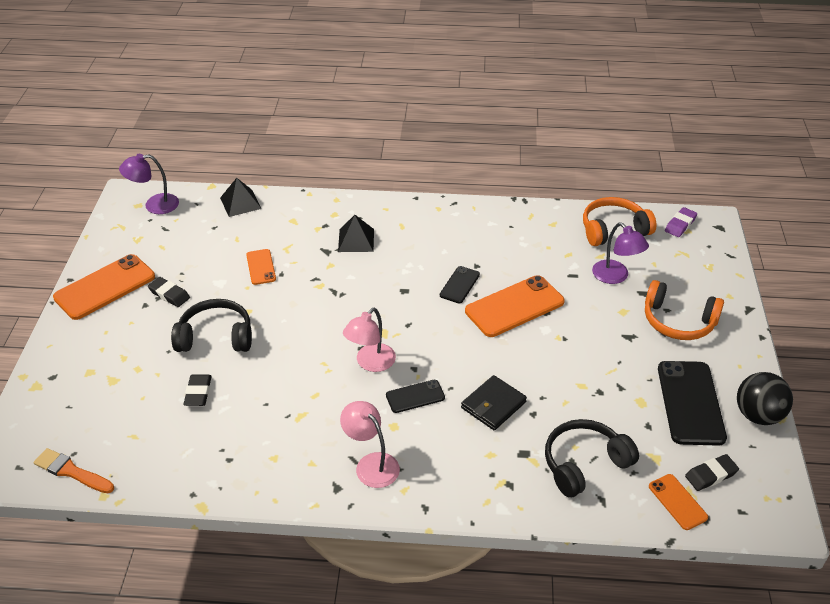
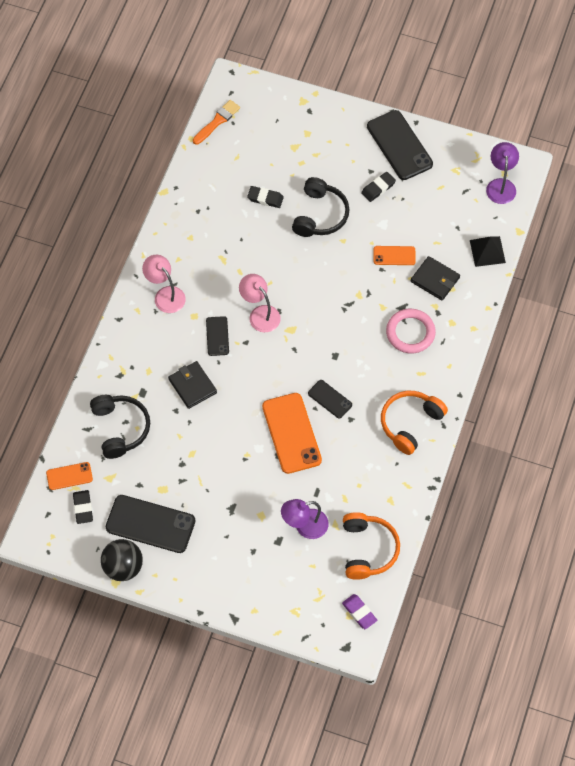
camera: 105 degrees right, 20 degrees up
(105, 287) = (399, 145): orange phone -> black phone
(285, 233) = (435, 280): none -> black wallet
(356, 240) = (410, 333): black pyramid -> pink ring
(371, 464) = (165, 295): pink lamp -> pink lamp turned 105 degrees counterclockwise
(678, 321) = (237, 554): orange headphones -> orange headphones (410, 423)

